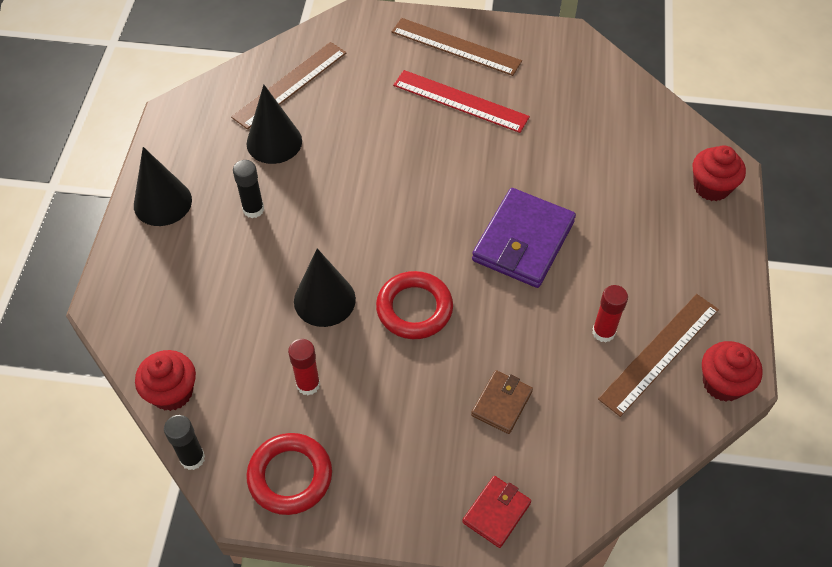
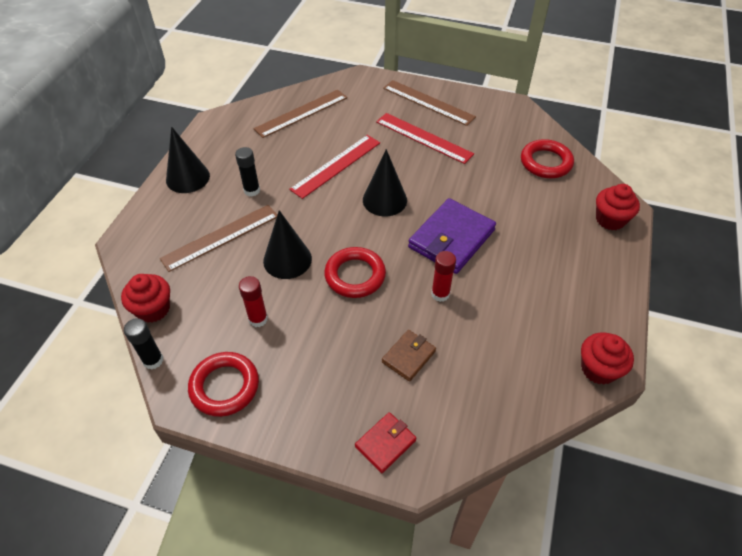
camera: 10 degrees right, 5 degrees down
(274, 142) = (279, 148): black cone -> black cone (384, 200)
(355, 158) = (336, 165): none -> red ruler
(603, 332) = (503, 314): red glue stick -> red glue stick (440, 294)
(622, 117) = (546, 162): none -> red ring
(659, 353) = (547, 337): brown ruler -> brown ruler (220, 237)

